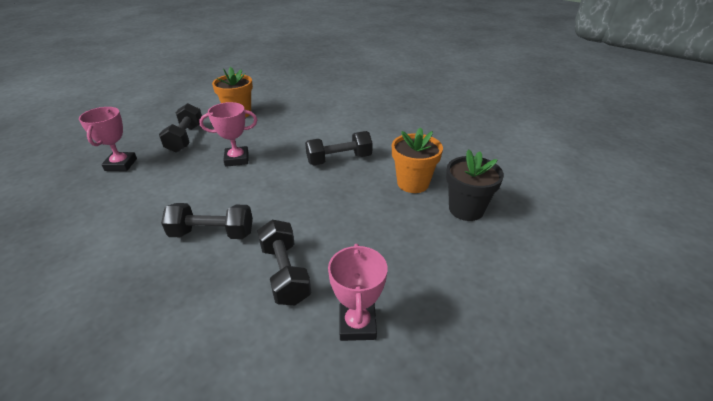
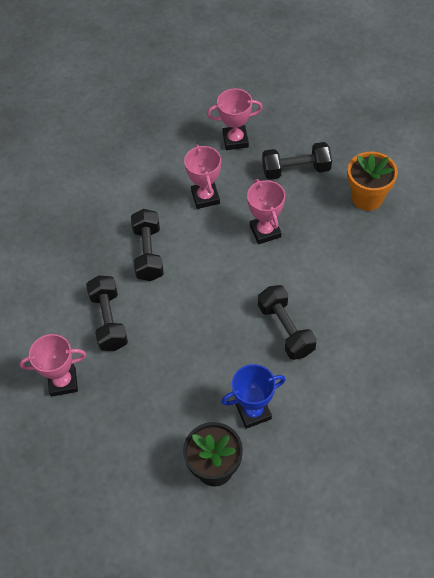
camera: 85 degrees right, 20 degrees up
(172, 188) = (205, 197): none -> pink trophy
(285, 273) = (109, 320): black dumbbell -> black dumbbell turned 75 degrees counterclockwise
(413, 183) = (253, 412): orange flower pot -> blue trophy

